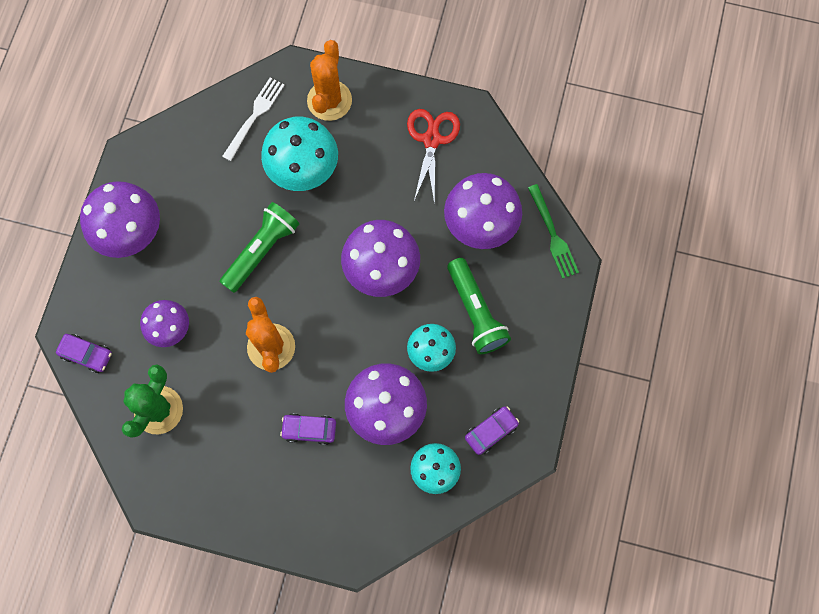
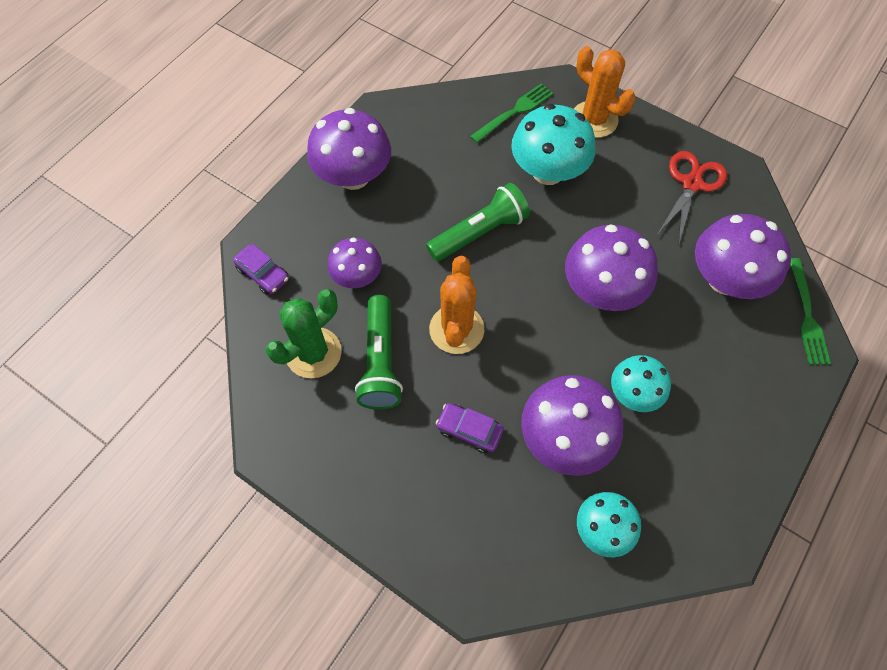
camera: 20 degrees right, 10 degrees down
(254, 116) = (514, 112): white fork -> green fork
(329, 100) = (594, 119): orange cactus -> orange cactus turned 75 degrees counterclockwise
(475, 312) = (697, 367): green flashlight -> green flashlight (380, 361)
(491, 431) = (683, 507): purple car -> none

